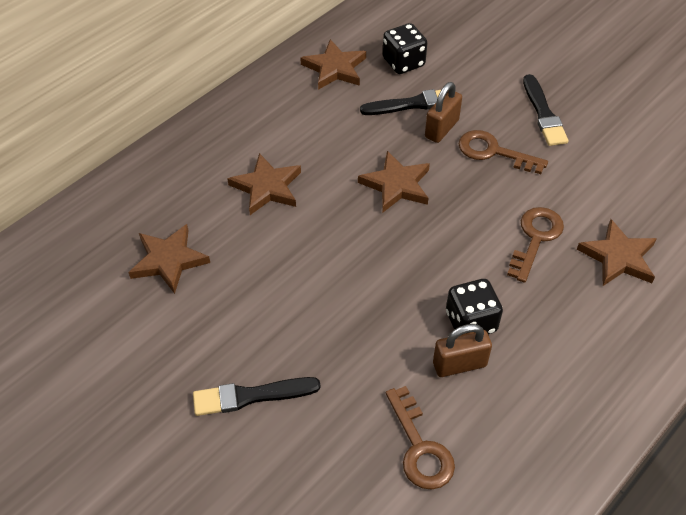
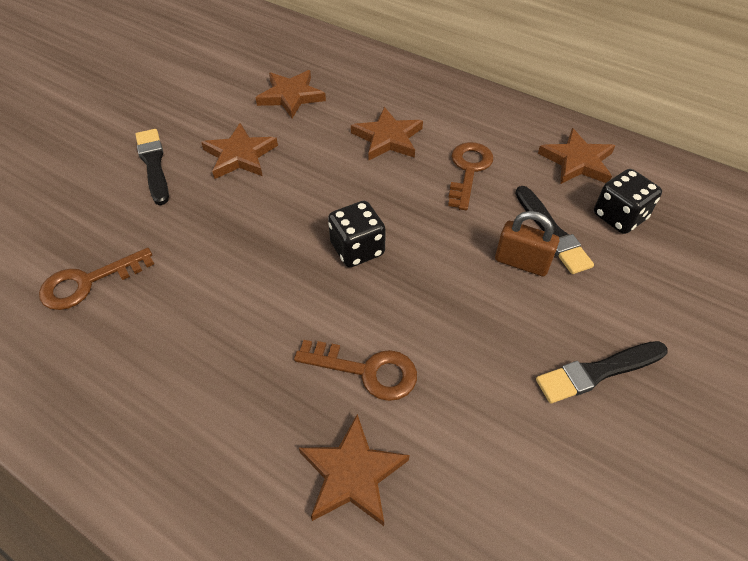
camera: 80 degrees right, 0 degrees up
(396, 185) = (418, 231): brown star -> brown star (240, 155)
(459, 364) = (181, 306): brown padlock -> none
(471, 322) = (236, 312): black dice -> black dice (357, 249)
(493, 152) = (501, 317): brown key -> brown key (468, 170)

